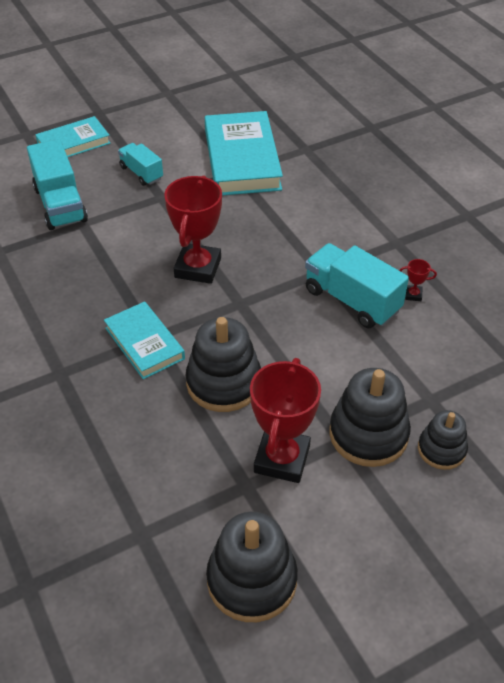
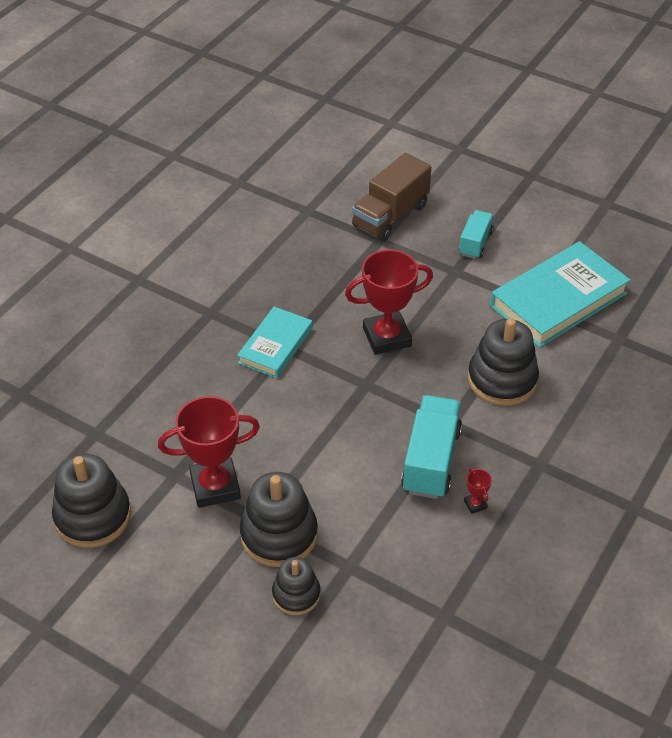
camera: 60 degrees right, 0 degrees up
(60, 204) = (390, 216): turquoise truck -> brown truck
(73, 143) = (475, 182): turquoise book -> none
(224, 382) = (269, 414): black stacking toy -> black stacking toy (502, 379)

